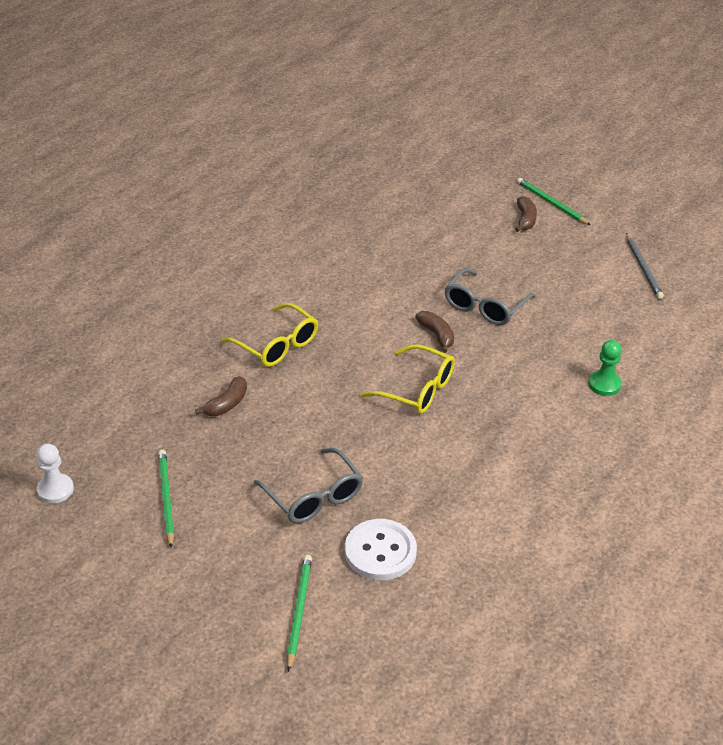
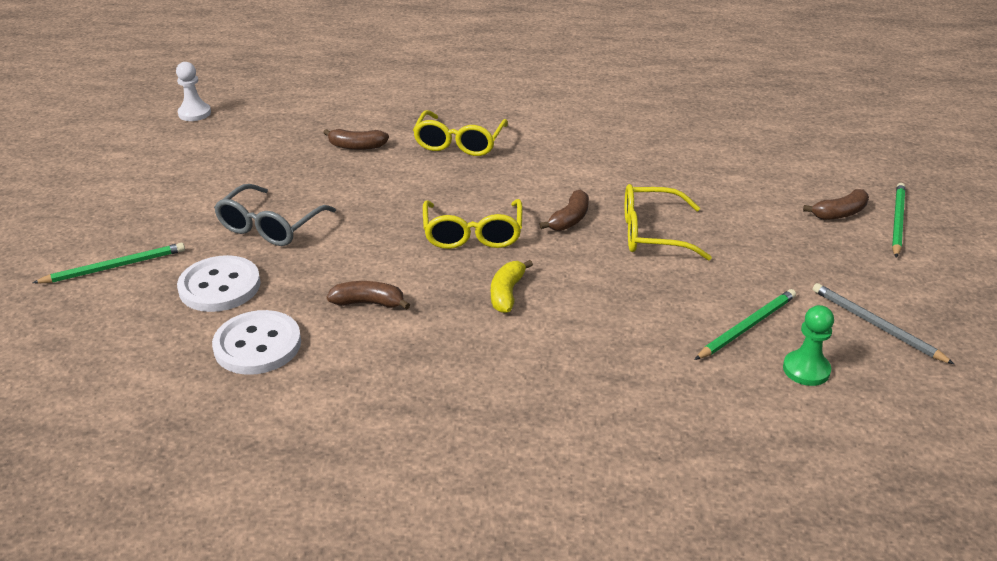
camera: 60 degrees right, 5 degrees down
(166, 498) = (217, 159): green pencil -> green pencil (747, 326)
(464, 475) = (368, 303): none -> brown banana
(474, 551) = (257, 345): none -> white button
(484, 306) = (652, 234): grey glasses -> yellow glasses
(503, 402) = (507, 293): none -> yellow banana
(604, 384) = (613, 358): green pawn -> green pawn (806, 370)
(643, 268) = (876, 325): grey pencil -> grey pencil turned 90 degrees clockwise

